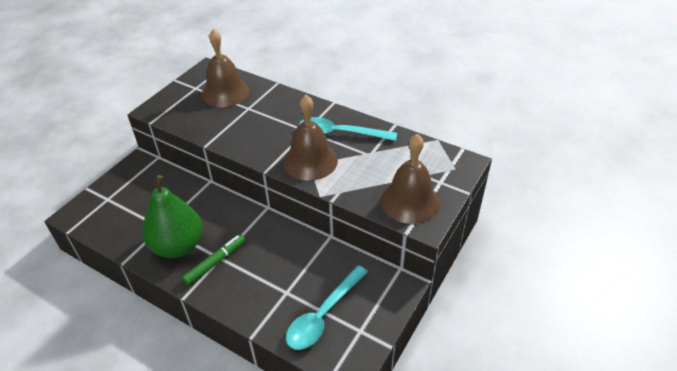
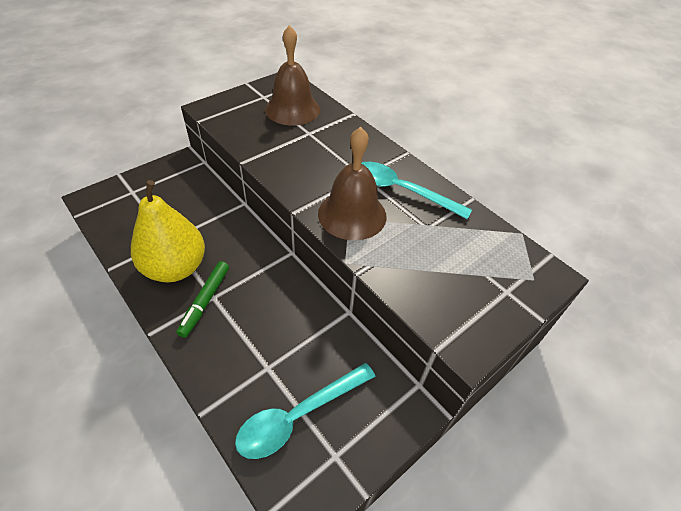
camera: 15 degrees right, 5 degrees up
(178, 246) = (175, 268): green pear -> yellow pear
(215, 262) = (205, 301): green marker -> green marker turned 135 degrees clockwise
(410, 201) = (457, 306): brown bell -> none

